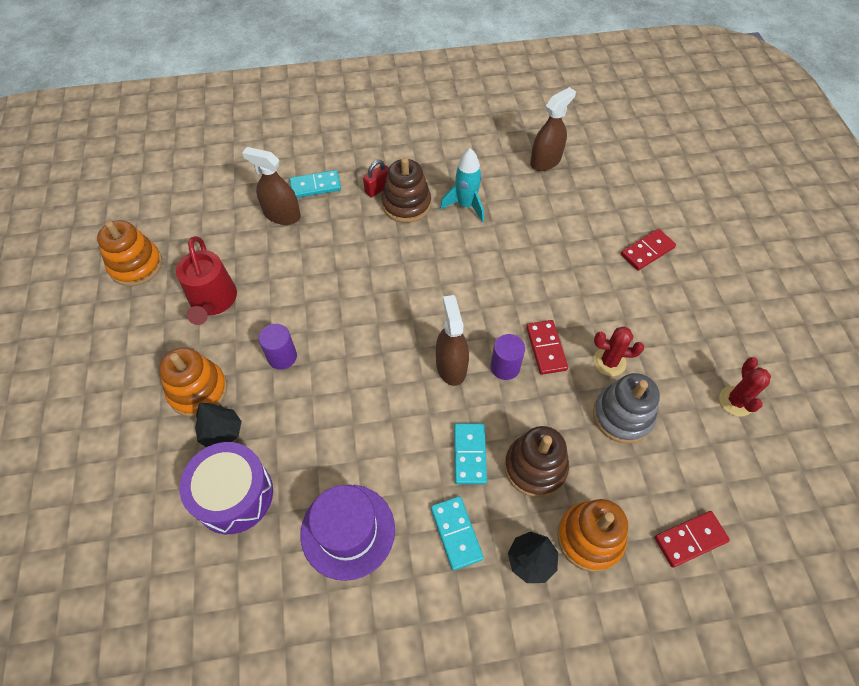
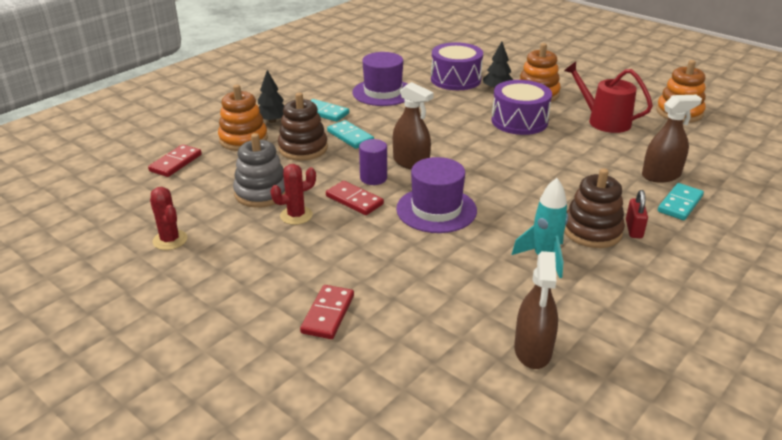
camera: 140 degrees right, 25 degrees down
(282, 357) = (519, 121): purple cylinder -> purple drum
(490, 293) = (436, 210): none -> purple hat

